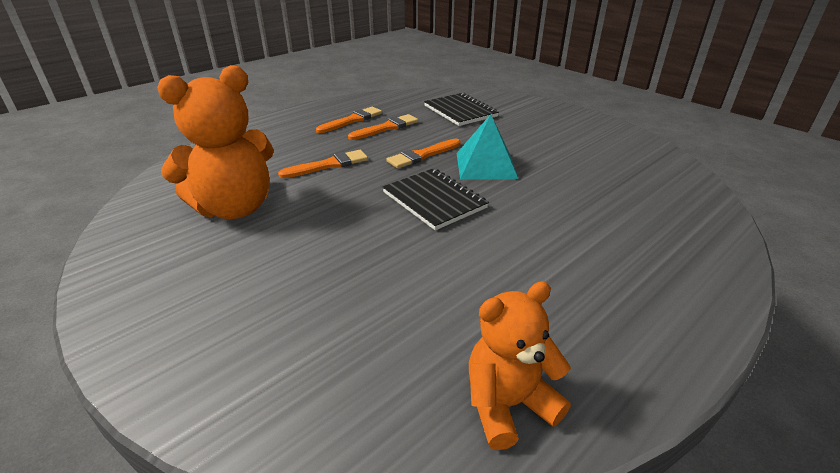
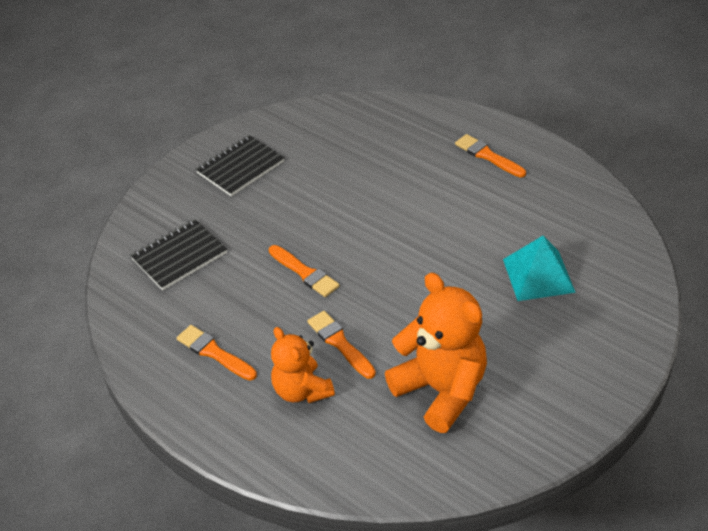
camera: 95 degrees left, 10 degrees up
(386, 128) = (235, 315): orange brush -> orange brush (487, 156)
(434, 200) = (392, 253): black notebook -> black notebook (240, 167)
(486, 165) = (320, 225): turquoise pyramid -> turquoise pyramid (538, 275)
(508, 404) = (587, 200): orange teddy bear -> orange teddy bear (302, 390)

